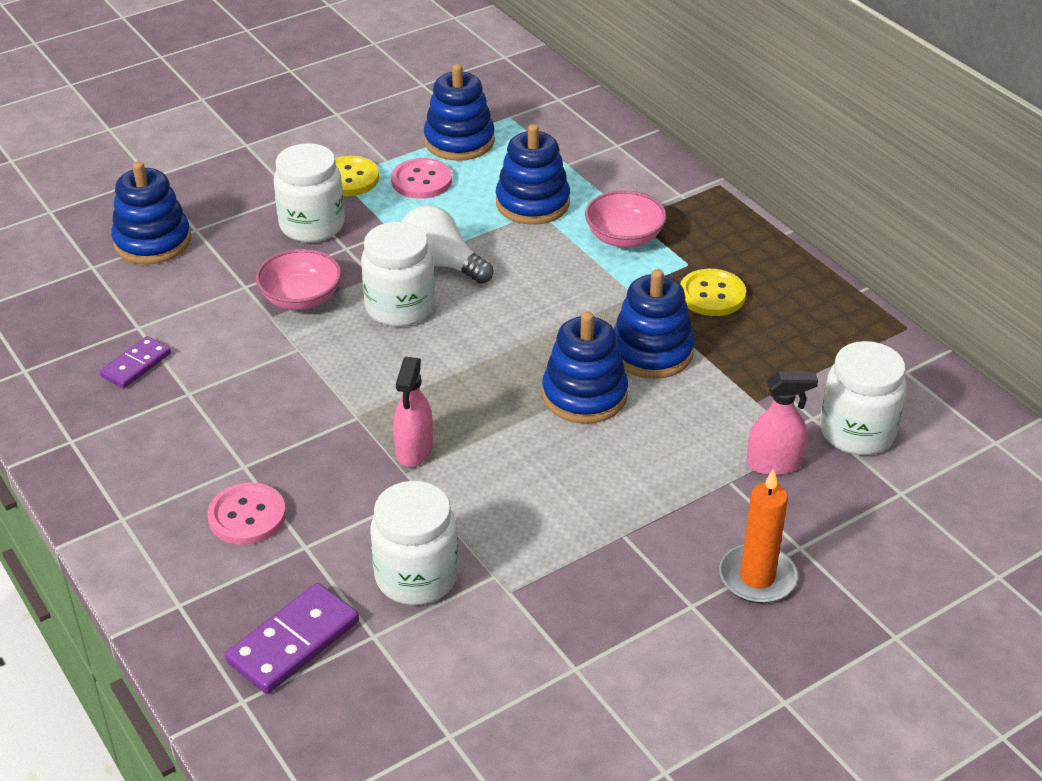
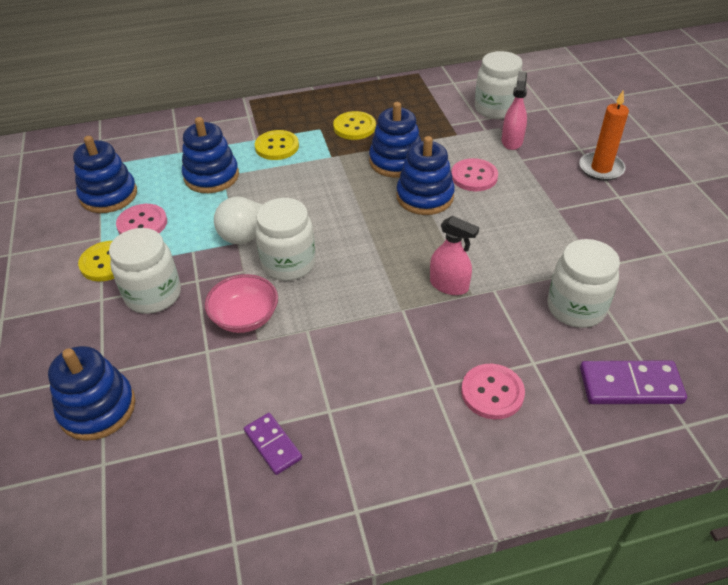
camera: 70 degrees left, 5 degrees up
(294, 642) = (630, 385): purple domino -> purple domino turned 60 degrees counterclockwise
(624, 238) = (277, 146): pink bowl -> yellow button
(657, 436) = (474, 176): none -> pink button

